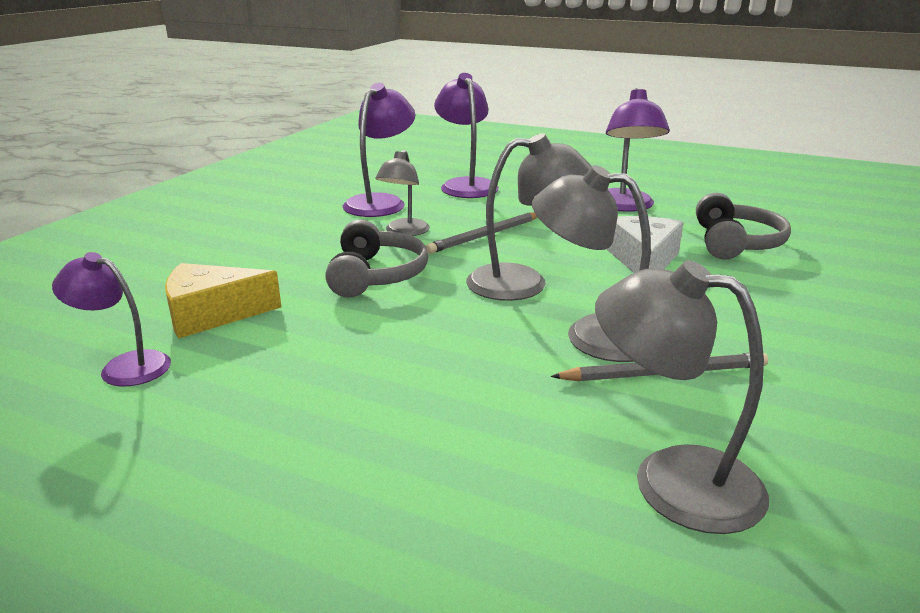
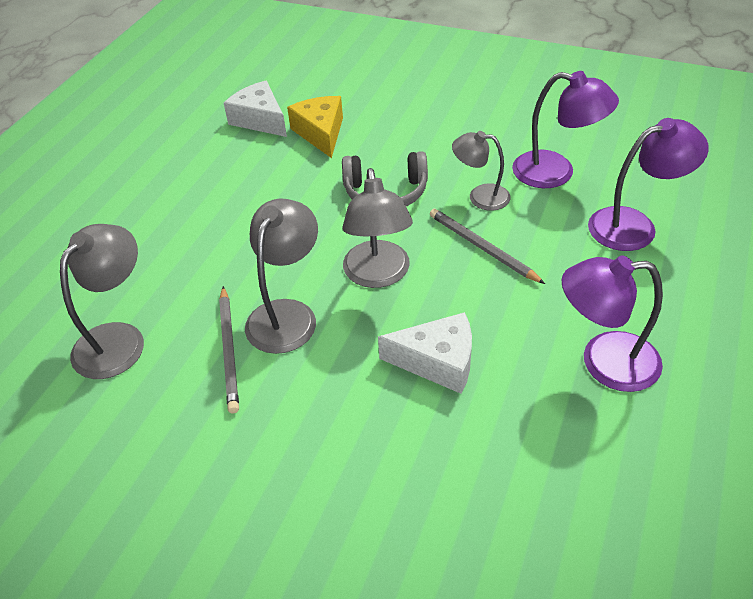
camera: 90 degrees right, 20 degrees up
(124, 366) = (260, 120): purple lamp -> white cheese
(735, 243) = (501, 453): grey headphones -> none

